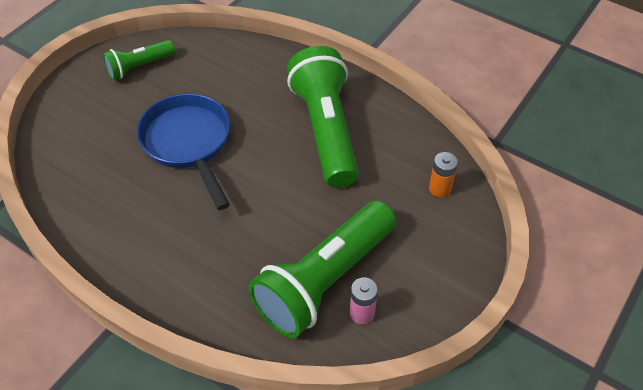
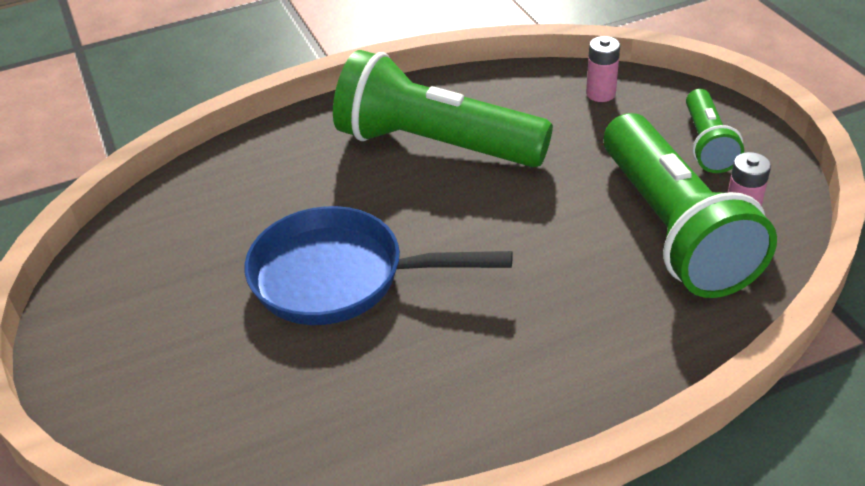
camera: 55 degrees left, 10 degrees down
(139, 67) = (131, 282): green flashlight -> green flashlight (707, 144)
(440, 188) = (600, 94): orange battery -> pink battery

